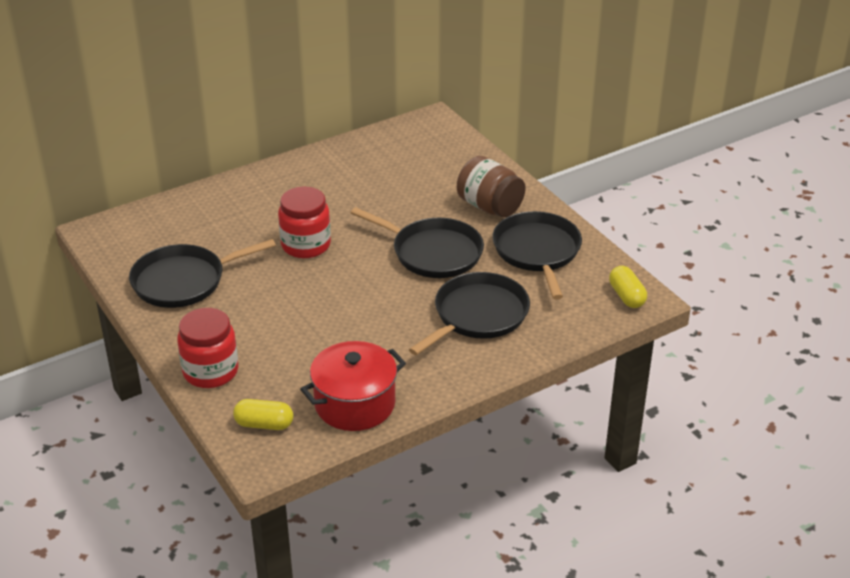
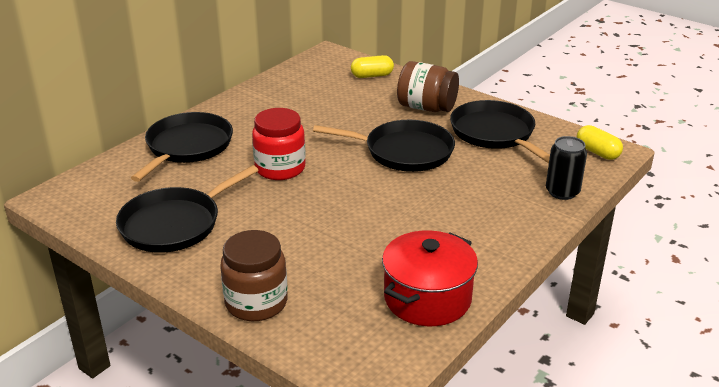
camera: 20 degrees left, 5 degrees down
(210, 371) = (256, 303): red jar -> brown jar
(264, 424) = (348, 342): yellow capsule -> yellow capsule (372, 76)
(477, 315) = (484, 194): black pan -> black pan (187, 147)
(555, 331) = (562, 192): none -> black can

